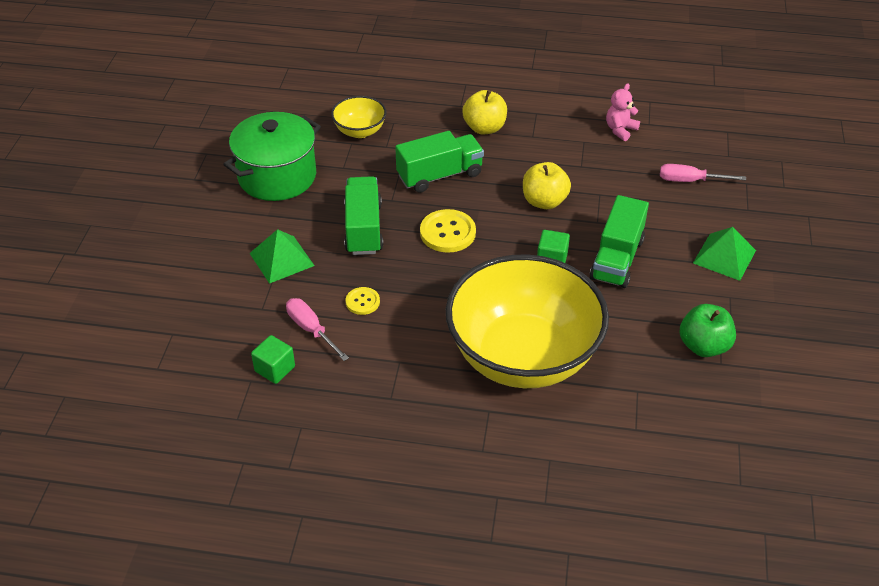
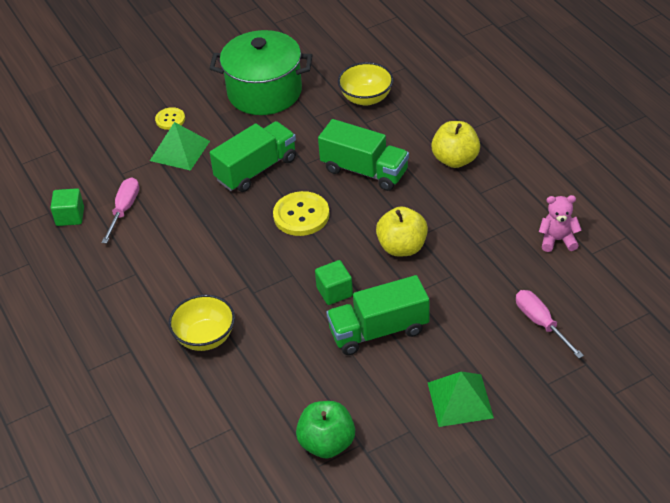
camera: 55 degrees right, 0 degrees up
(362, 302) = (177, 217): yellow button -> yellow button (170, 119)
(523, 357) = (205, 337): yellow bowl -> yellow bowl, size x0.43

